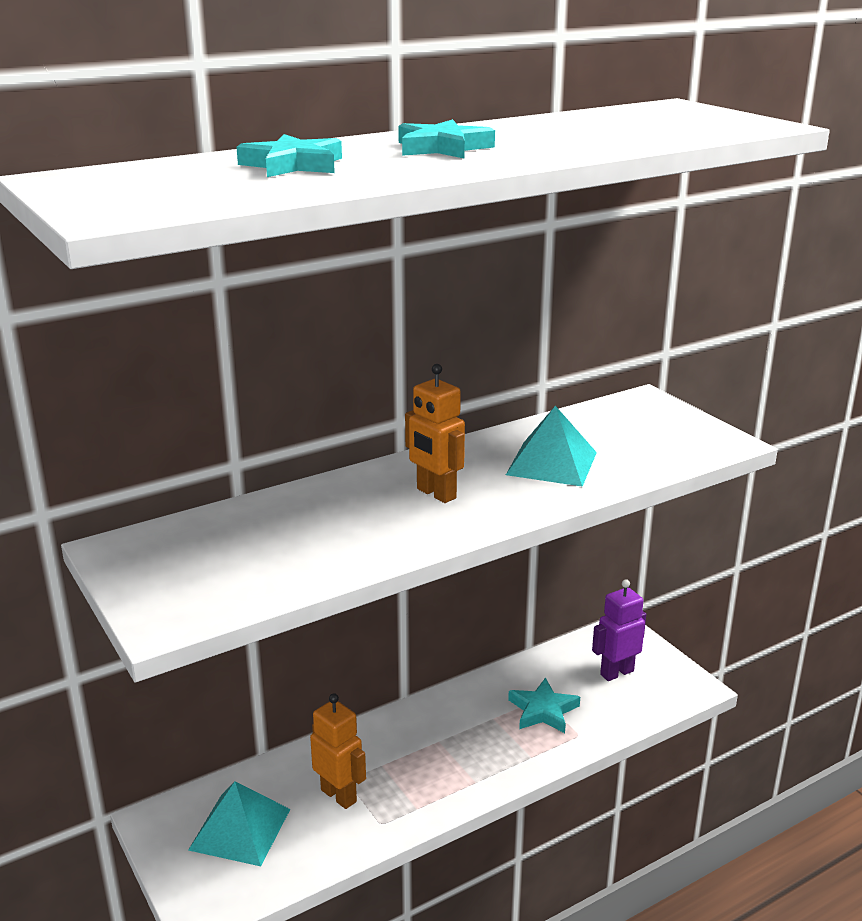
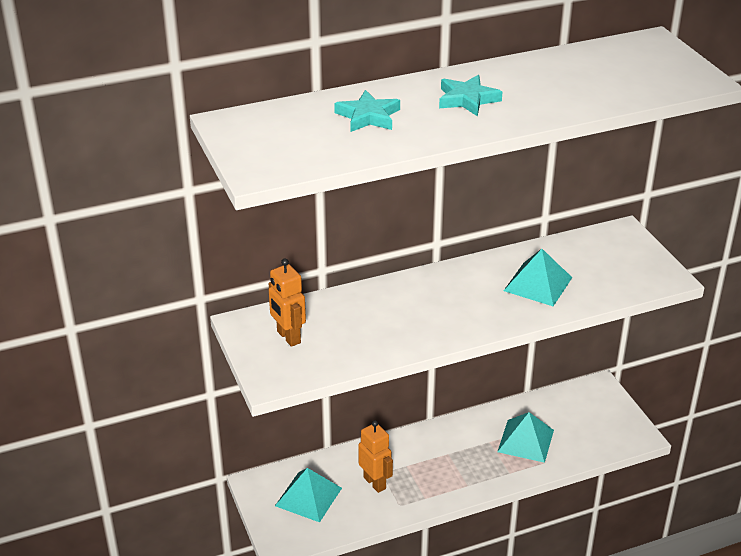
camera: 10 degrees right, 10 degrees up
(436, 494) = (452, 302): orange robot -> orange robot (288, 337)
(543, 710) = (526, 440): turquoise star -> turquoise pyramid
(616, 672) = (586, 418): purple robot -> none

